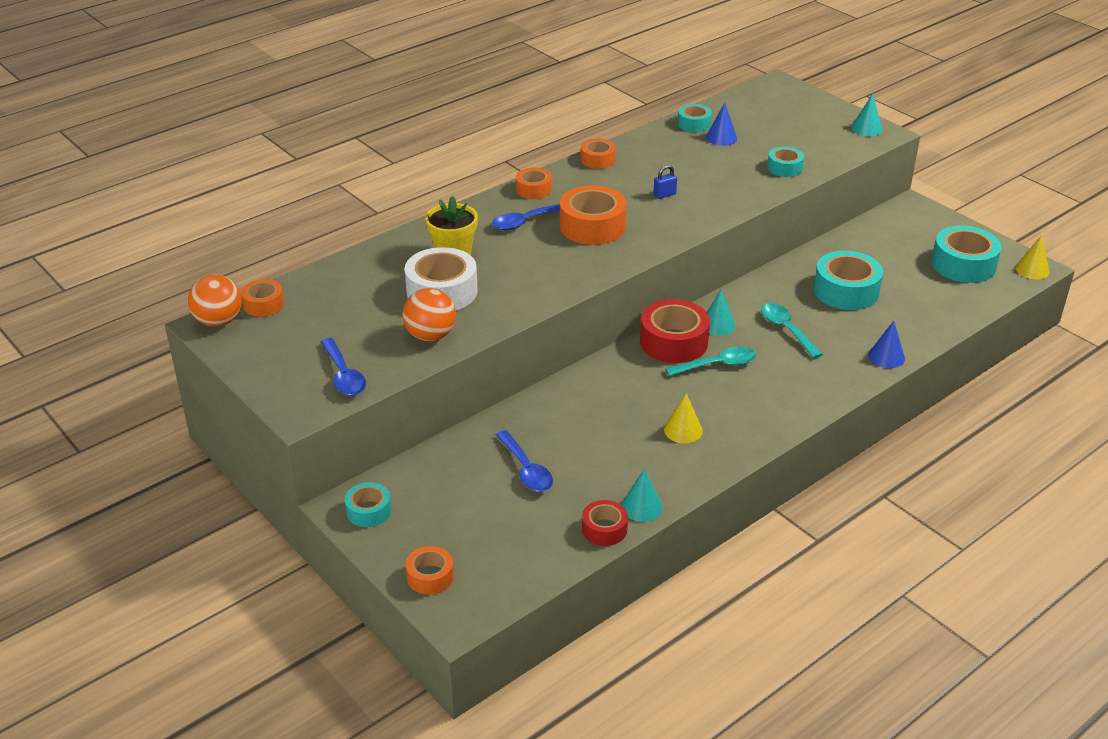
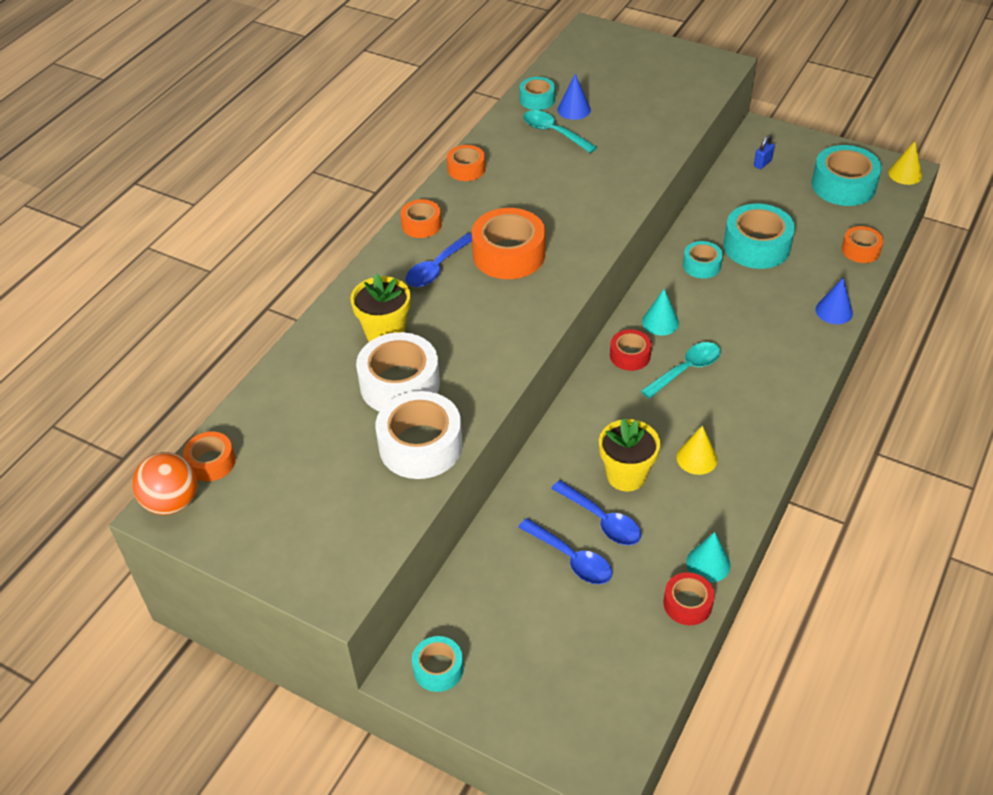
camera: 20 degrees left, 10 degrees up
(344, 375) = (356, 528): blue spoon -> blue spoon (602, 520)
(430, 335) = (420, 445): orange ball -> white tape
(430, 576) = (548, 727): orange tape -> orange tape (860, 250)
(612, 425) = (626, 475): none -> yellow flower pot
(664, 195) = (558, 195): blue padlock -> blue padlock (762, 163)
(673, 342) = (630, 355): red tape -> red tape, size x0.56
(784, 168) = (655, 130): turquoise tape -> turquoise tape (701, 265)
(786, 330) = (727, 308): turquoise spoon -> turquoise spoon (553, 132)
(866, 128) = (704, 63): turquoise cone -> none

